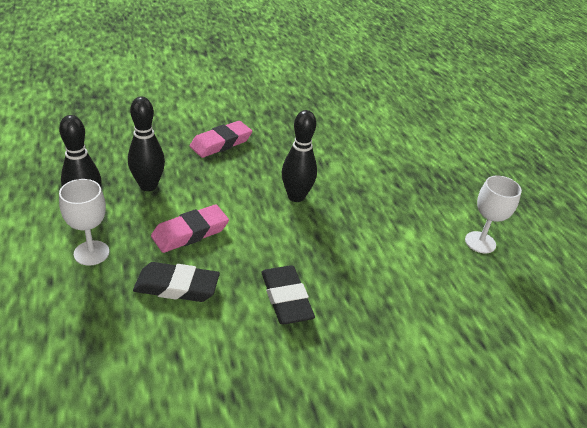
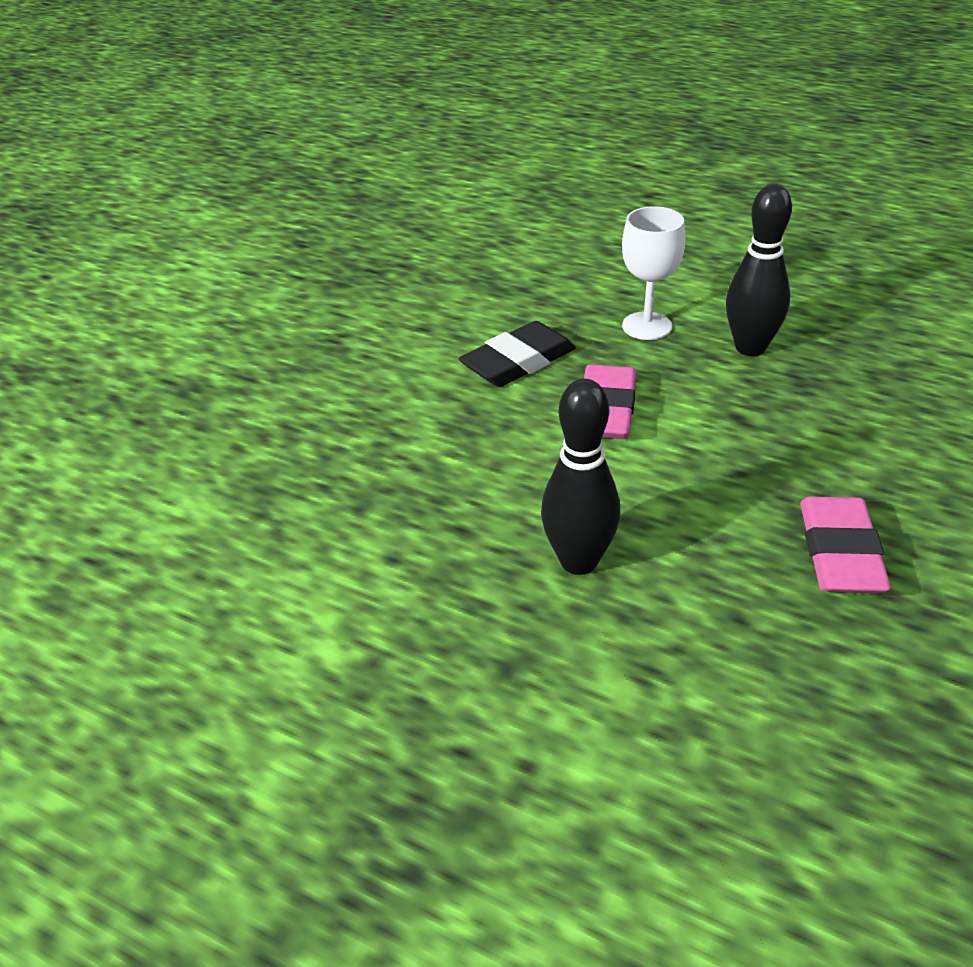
camera: 140 degrees right, 0 degrees up
(148, 186) = (759, 415): black bowling pin -> none
(286, 298) = (393, 432): black eraser -> none
(480, 242) = (188, 741): white goblet -> none

